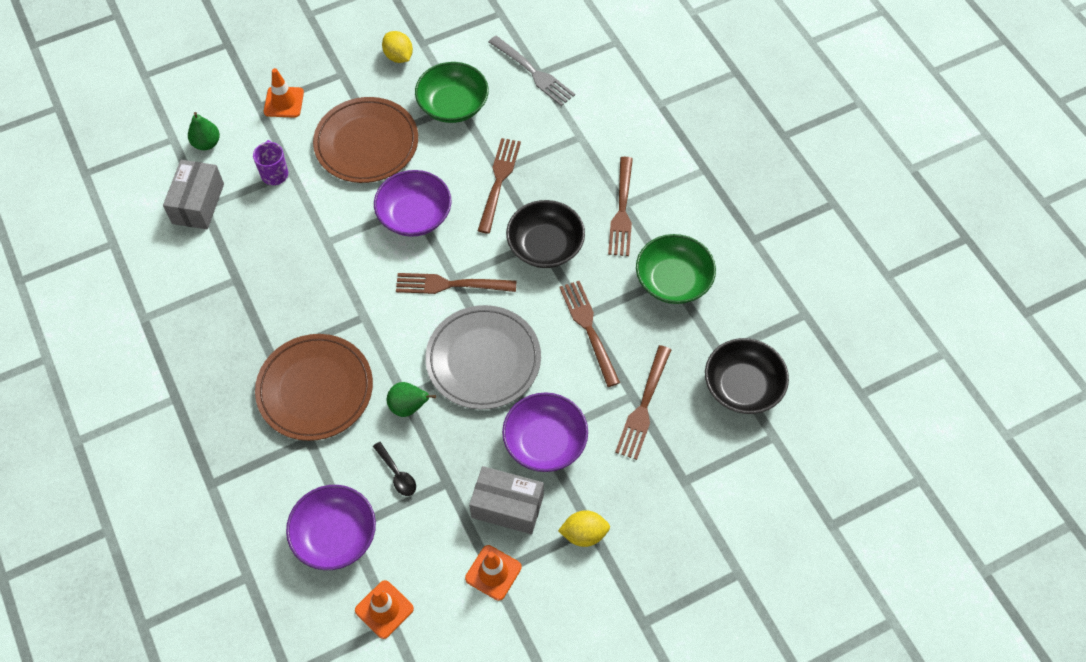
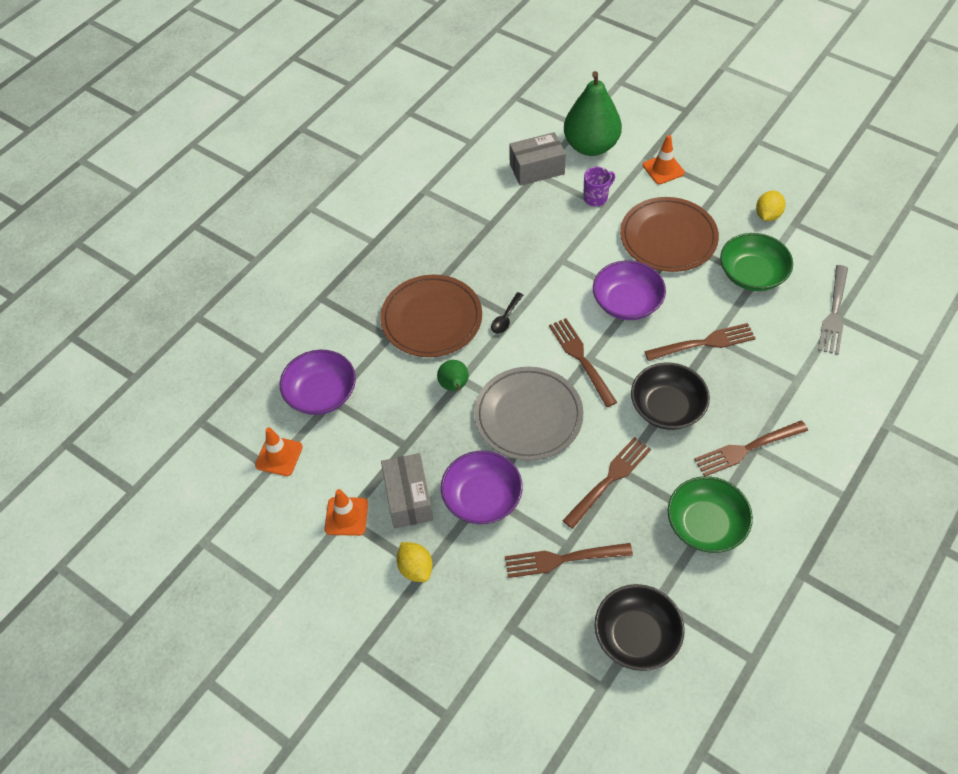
camera: 65 degrees right, 5 degrees down
(206, 143) = (591, 146): green pear -> green pear, size x2.12
(397, 474) = (393, 408): black spoon -> black spoon (506, 318)

